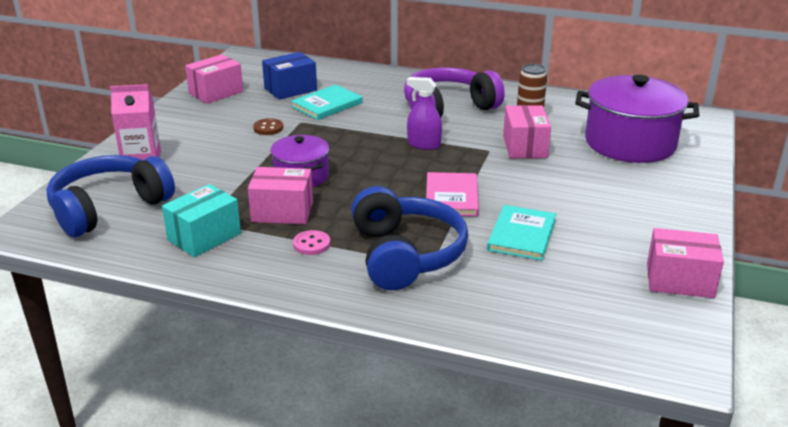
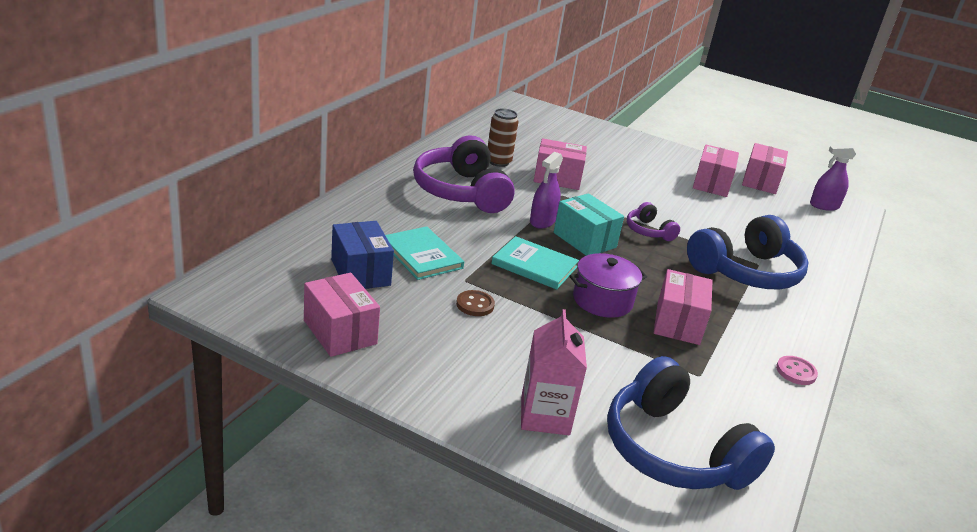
camera: 85 degrees left, 0 degrees up
(204, 237) = (731, 379): turquoise box -> turquoise box (584, 240)
(311, 244) = (736, 315): pink button -> pink button (796, 372)
(406, 254) = (746, 272): blue headphones -> blue headphones turned 150 degrees clockwise
(451, 197) = (648, 231): pink book -> purple headphones
(521, 235) = (709, 217): turquoise book -> turquoise book (534, 265)
(622, 239) = (711, 184): none -> pink box
(630, 143) = (559, 138): purple pot -> none
(659, 335) = (824, 206): none -> purple spray bottle

